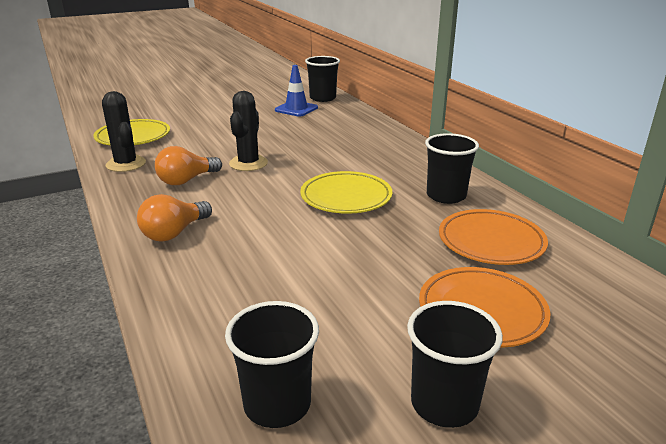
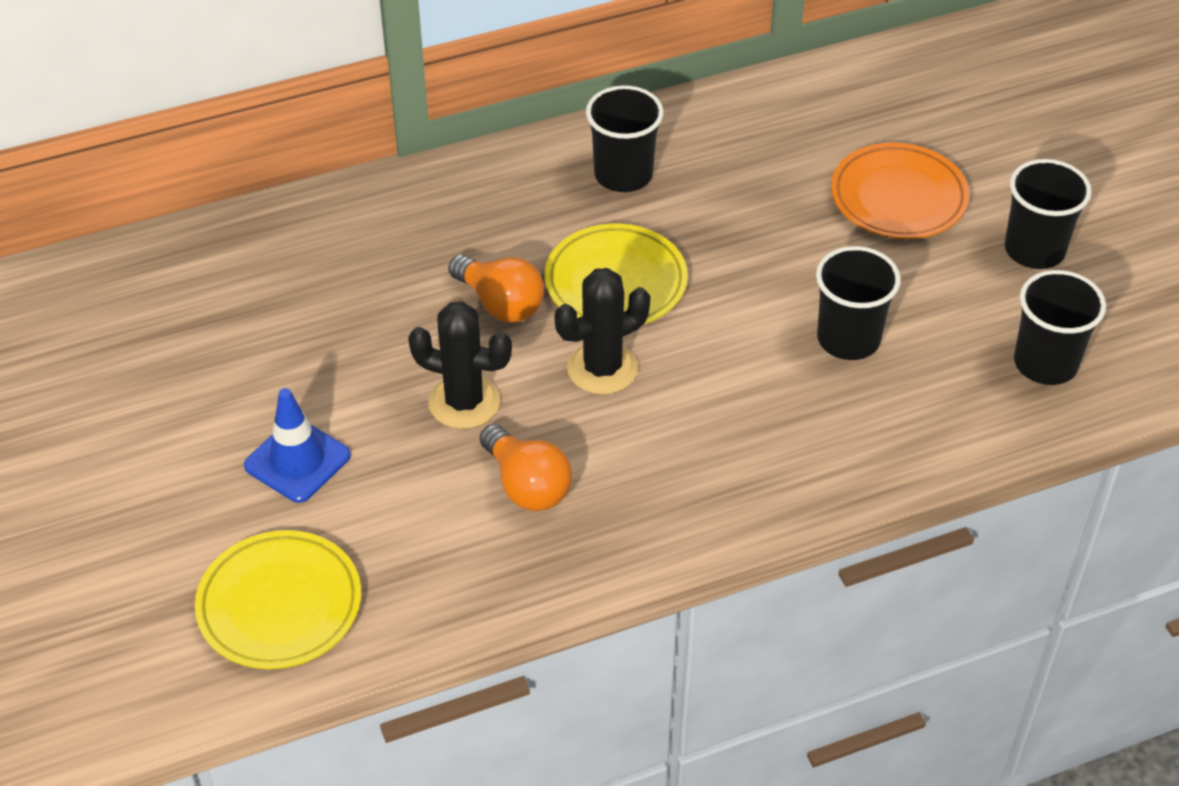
camera: 85 degrees left, 20 degrees up
(126, 164) = (435, 590): black cactus -> black cactus (602, 368)
(174, 233) = (715, 480): orange light bulb -> orange light bulb (500, 303)
(296, 109) = (169, 329): blue traffic cone -> blue traffic cone (297, 461)
(322, 98) = (104, 282): black cup -> black cup (848, 339)
(491, 241) = (755, 158): orange plate -> none

